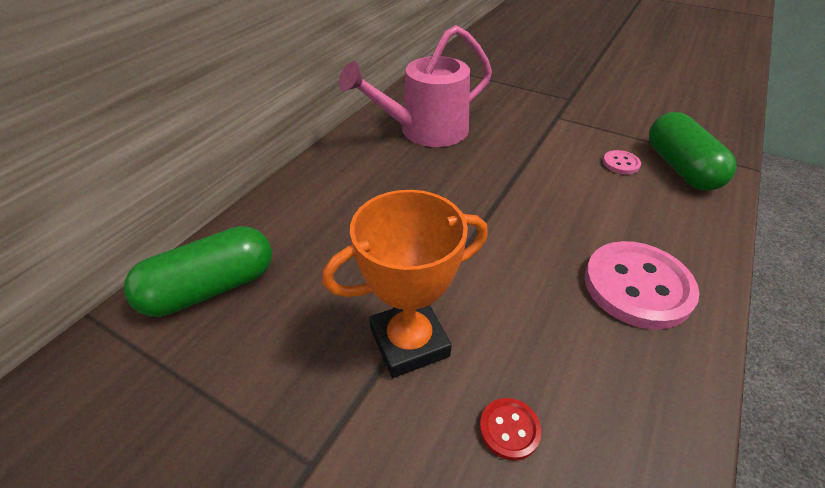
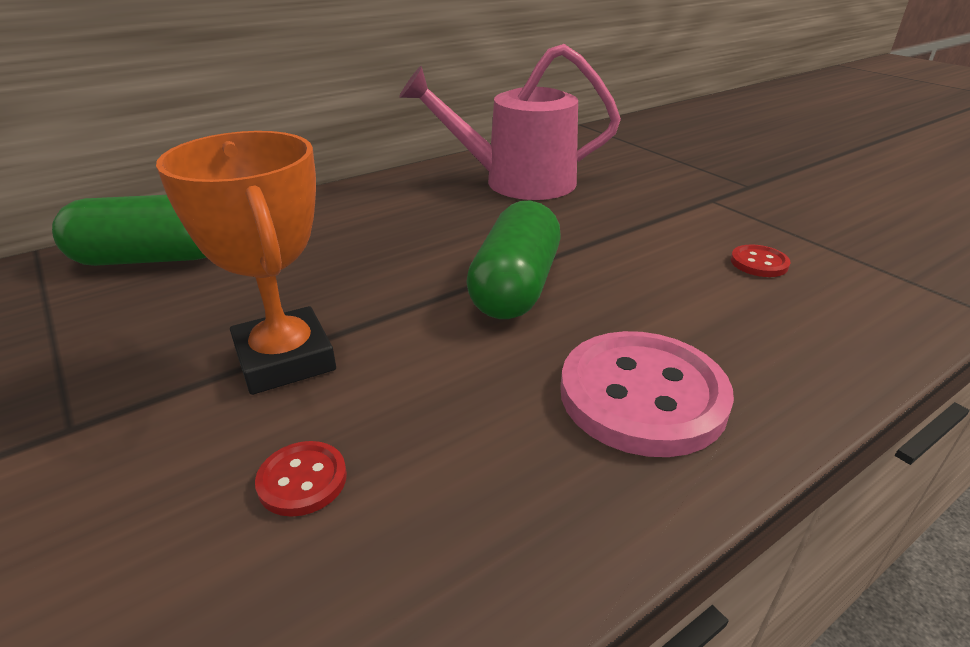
camera: 25 degrees right, 10 degrees down
(409, 342) = (285, 359): orange trophy -> orange trophy turned 60 degrees clockwise
(621, 163) = (759, 263): pink button -> red button
(680, 168) = (857, 288): green capsule -> green capsule (515, 287)

